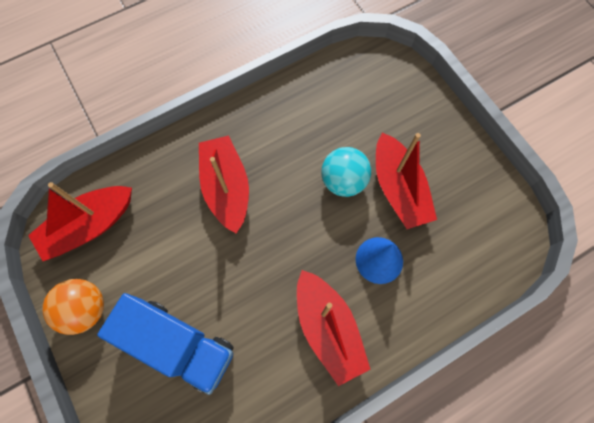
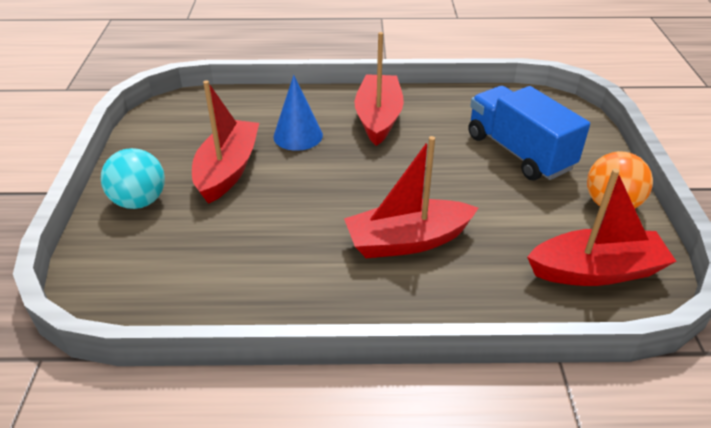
camera: 150 degrees left, 30 degrees down
(226, 188) = (407, 241): red boat -> red boat turned 60 degrees clockwise
(343, 181) = (274, 196): turquoise ball -> turquoise ball (140, 201)

